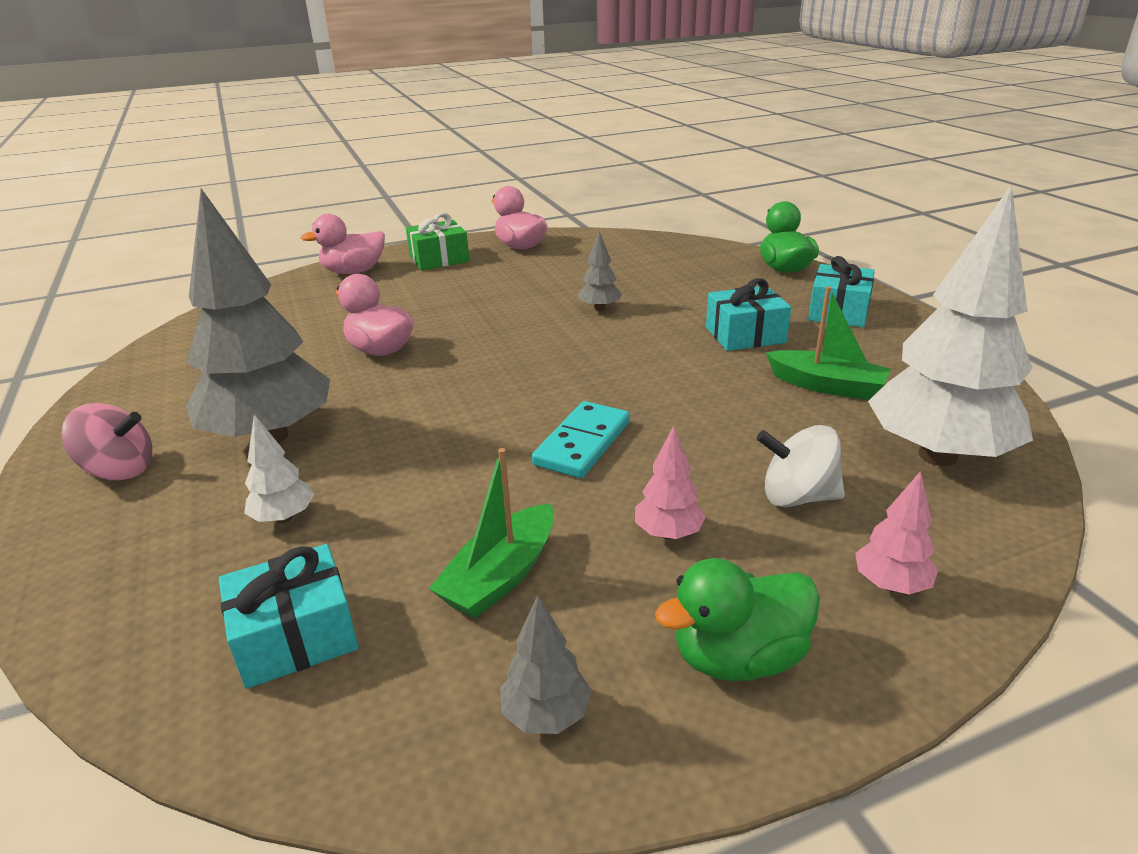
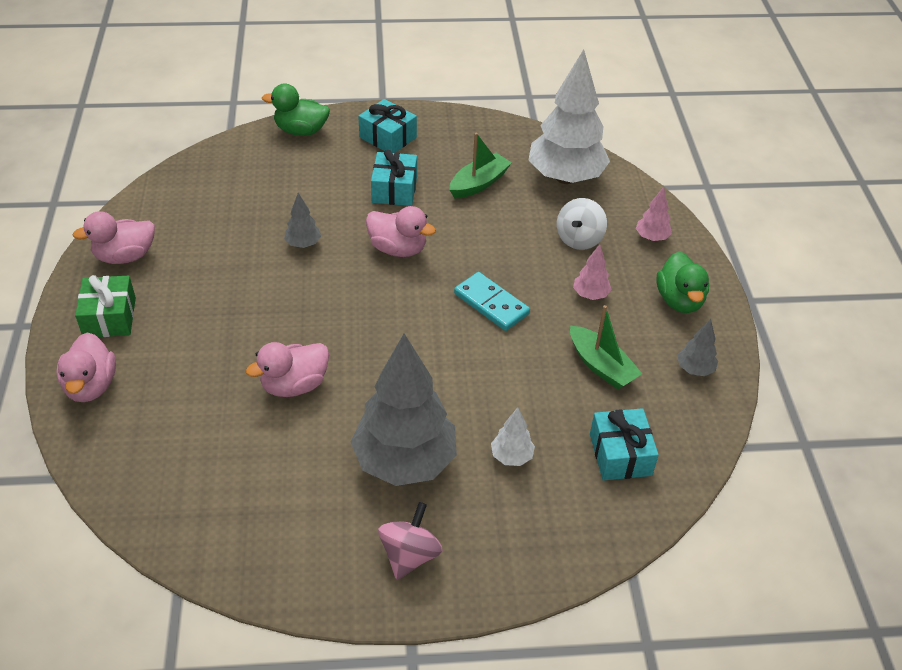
camera: 75 degrees left, 15 degrees up
(638, 359) = (398, 249): none -> pink duck

